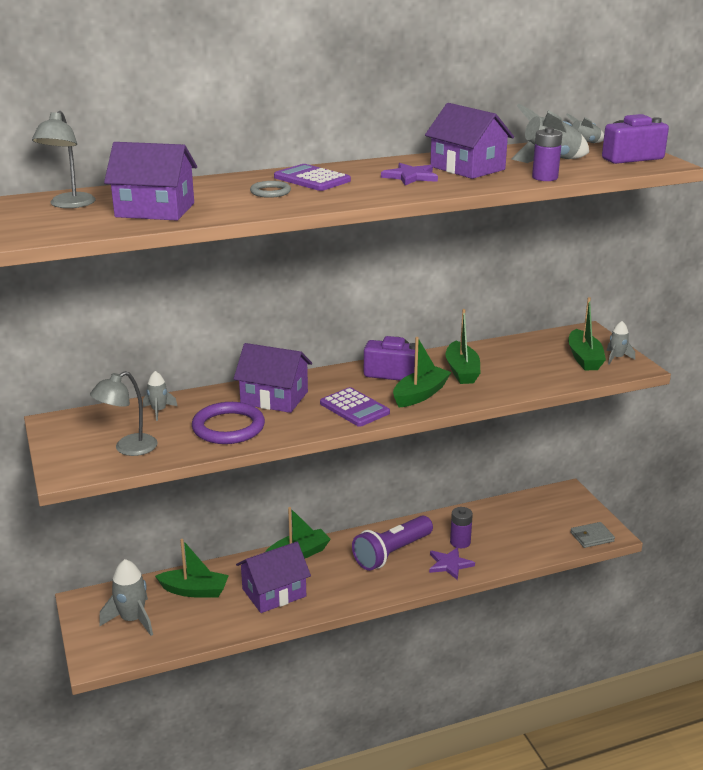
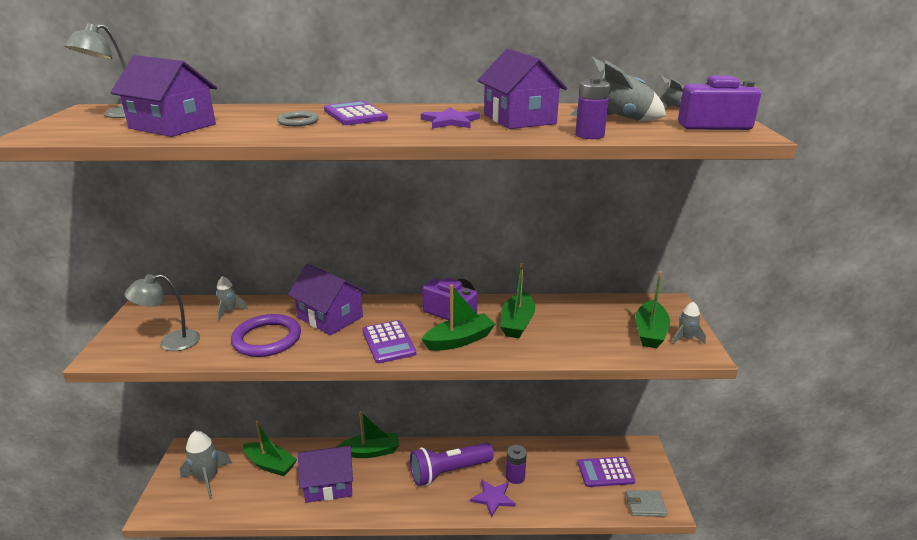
camera: 20 degrees right, 0 degrees up
(543, 519) = (605, 472): none -> purple calculator

